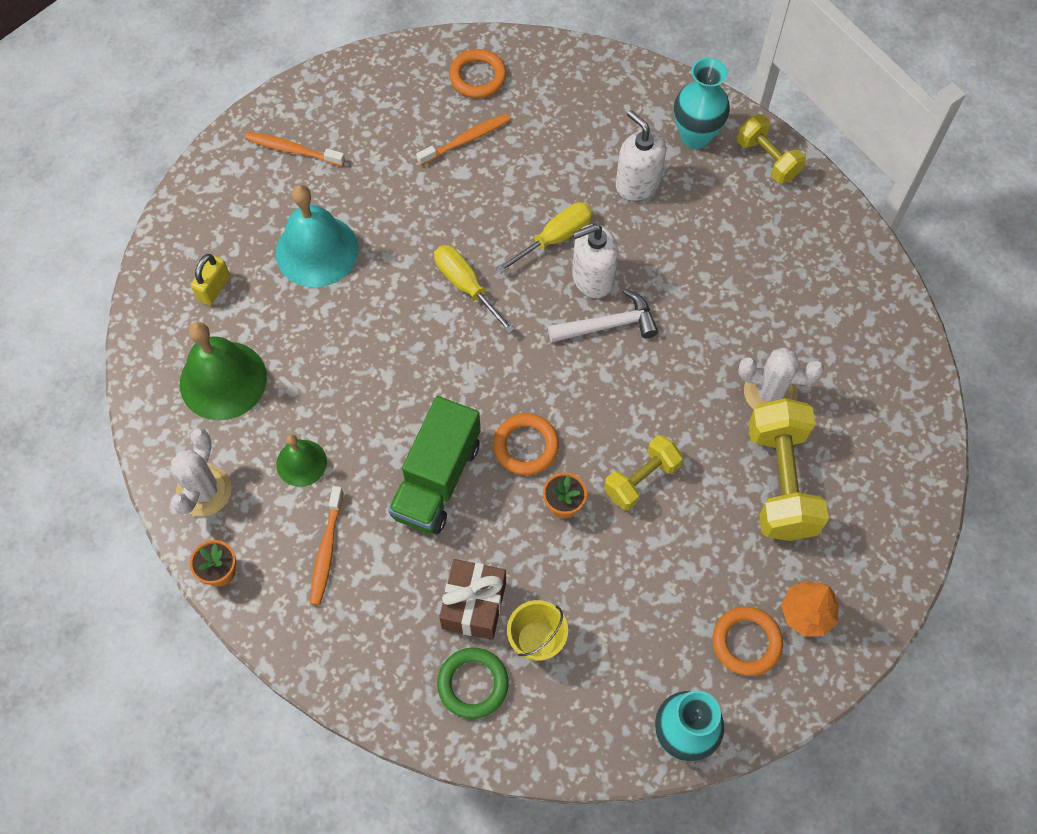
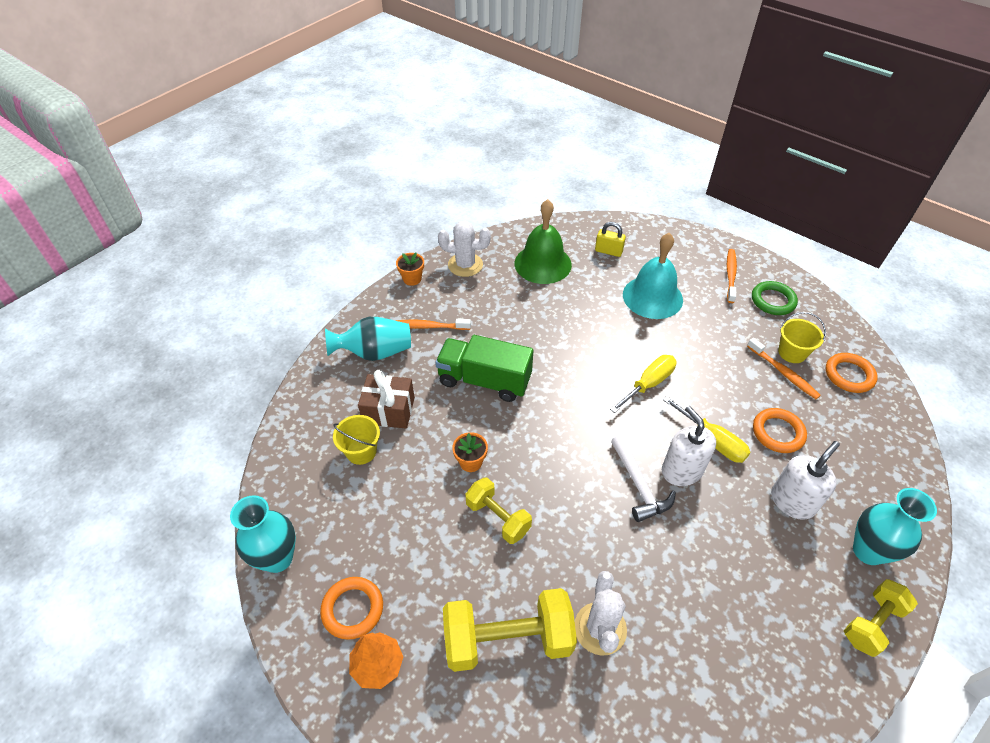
camera: 85 degrees right, 15 degrees down
(301, 463) = (489, 307): green bell -> none
(366, 626) = (374, 352): none -> turquoise vase
(436, 122) = (792, 353): none -> yellow bucket
(473, 684) = (331, 414): green ring -> green ring (773, 301)
(526, 446) = (517, 433): orange ring -> orange ring (778, 433)

